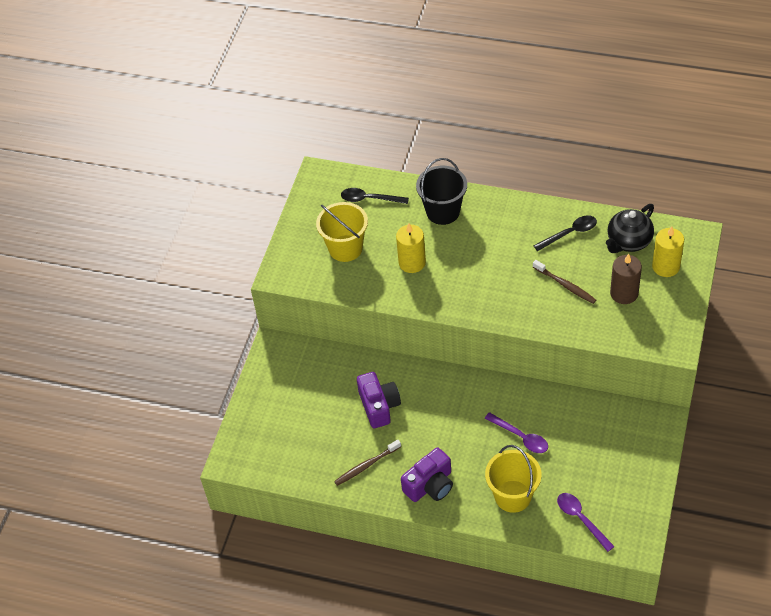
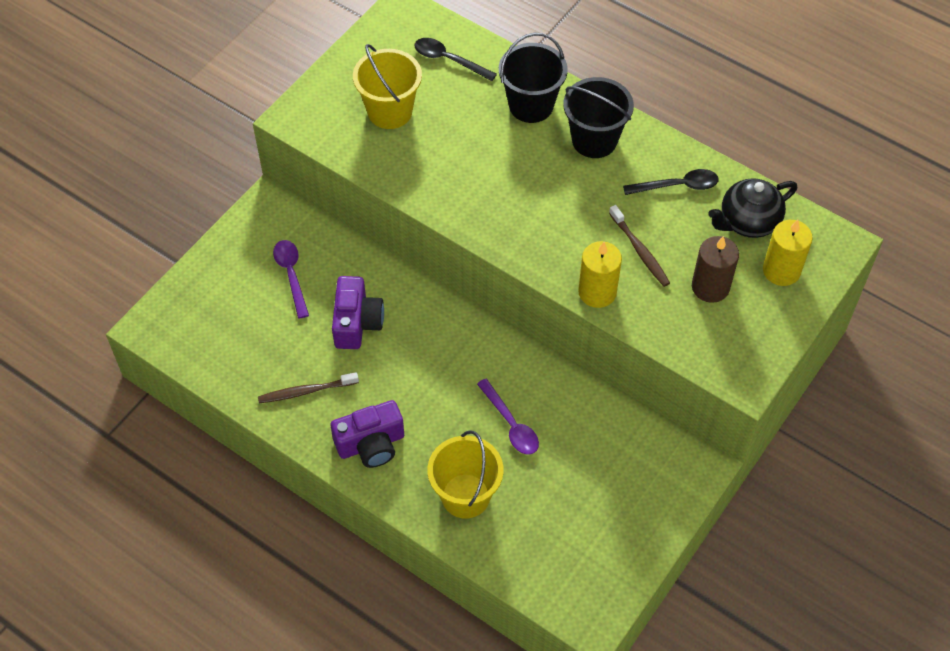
camera: 15 degrees right, 5 degrees up
(412, 262) = (462, 156): yellow candle -> yellow candle (597, 292)
(498, 221) = (594, 140): none -> black bucket
(581, 519) = (537, 557): purple spoon -> purple spoon (291, 275)

